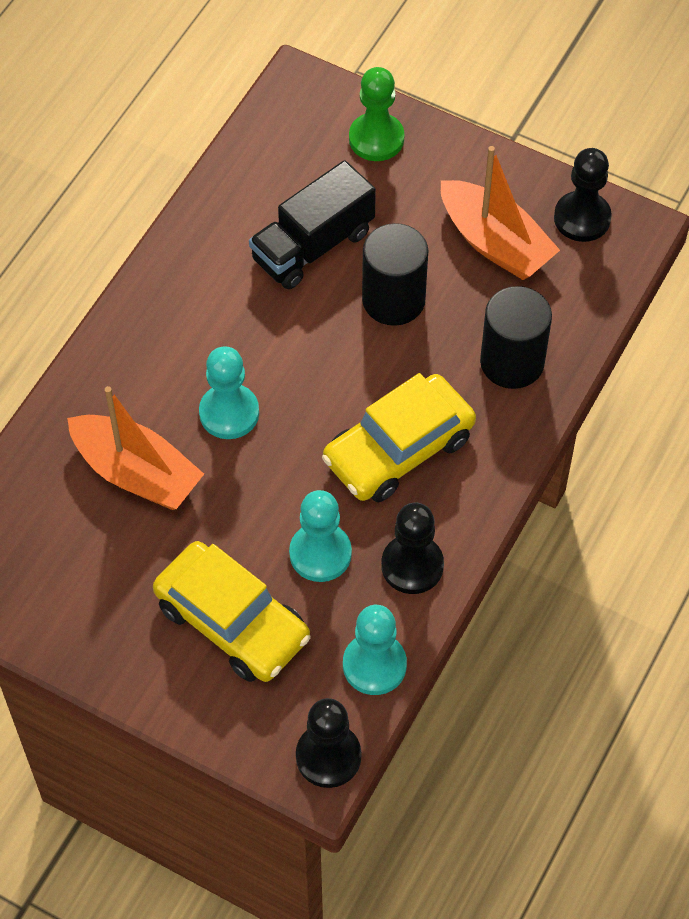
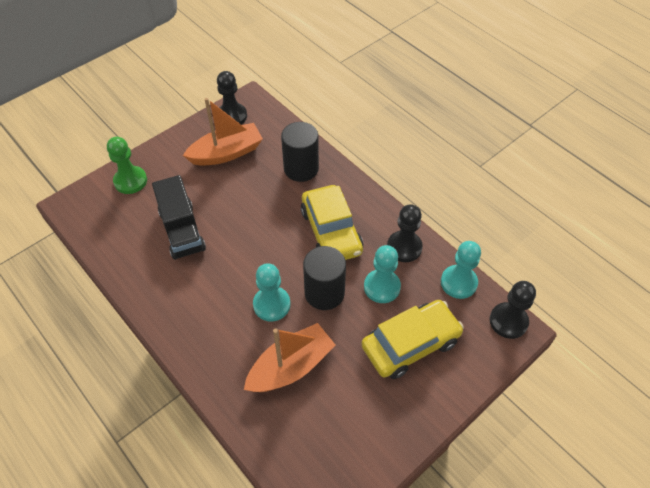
camera: 70 degrees left, 5 degrees down
(393, 300) = (237, 205): black cylinder -> black cylinder (324, 293)

